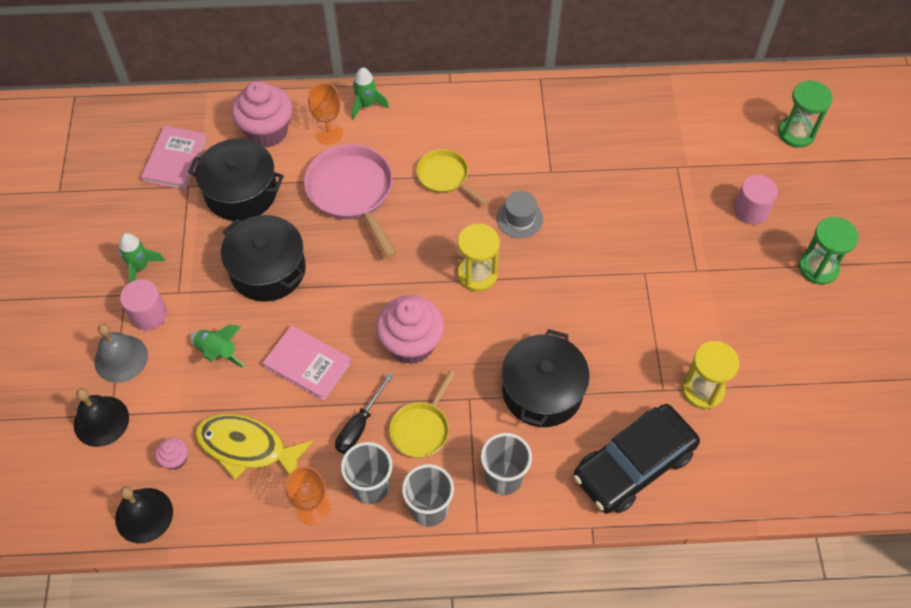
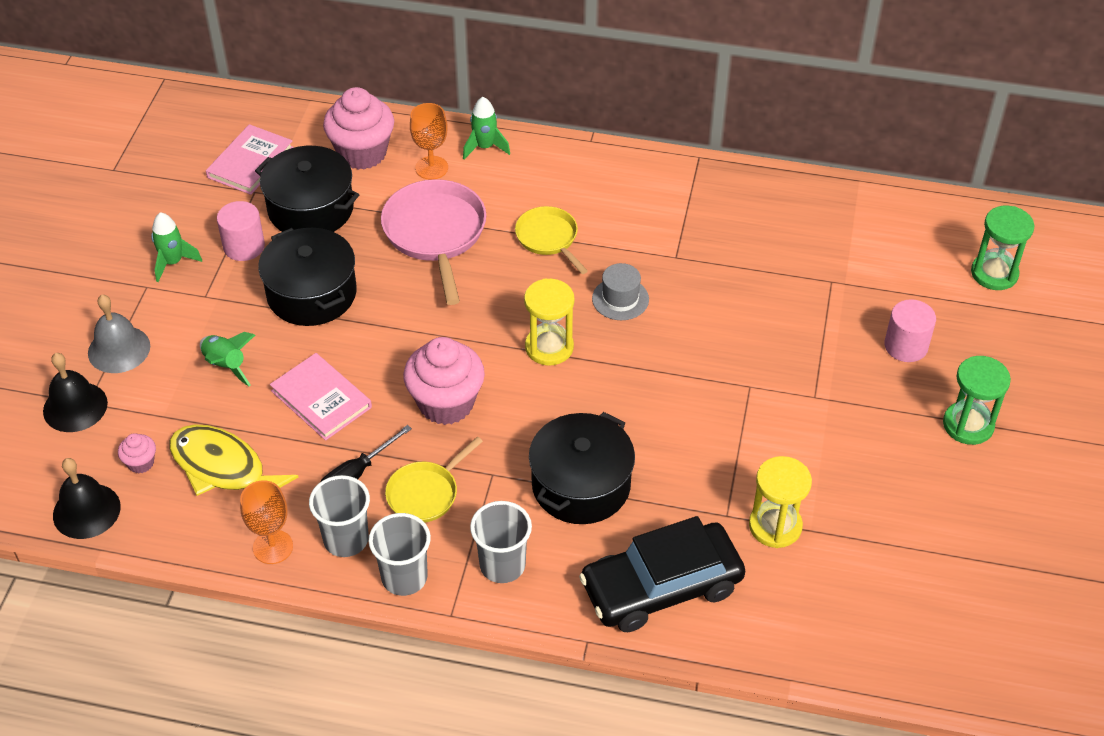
camera: 15 degrees right, 10 degrees down
(148, 314) = (164, 312): pink cylinder -> pink cylinder (244, 246)

